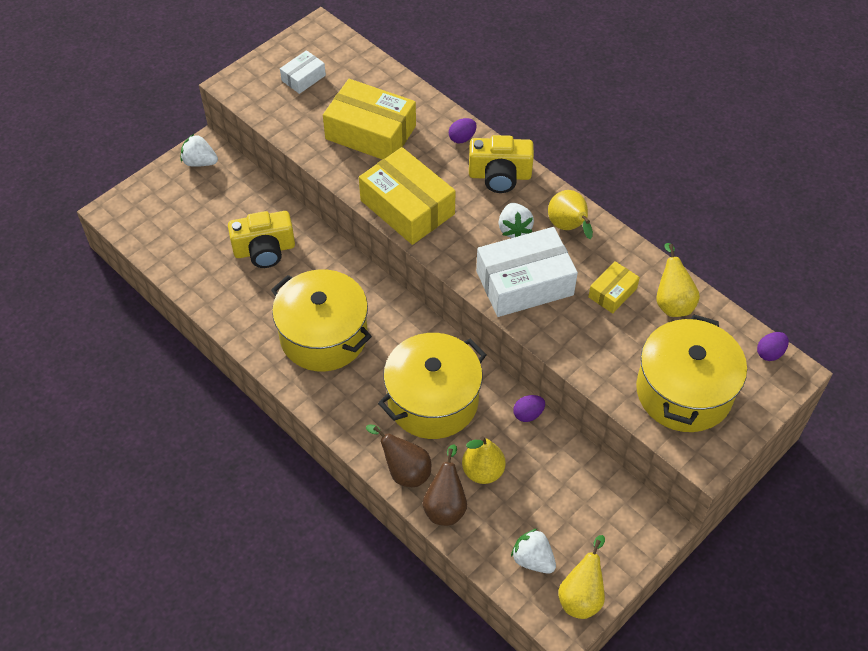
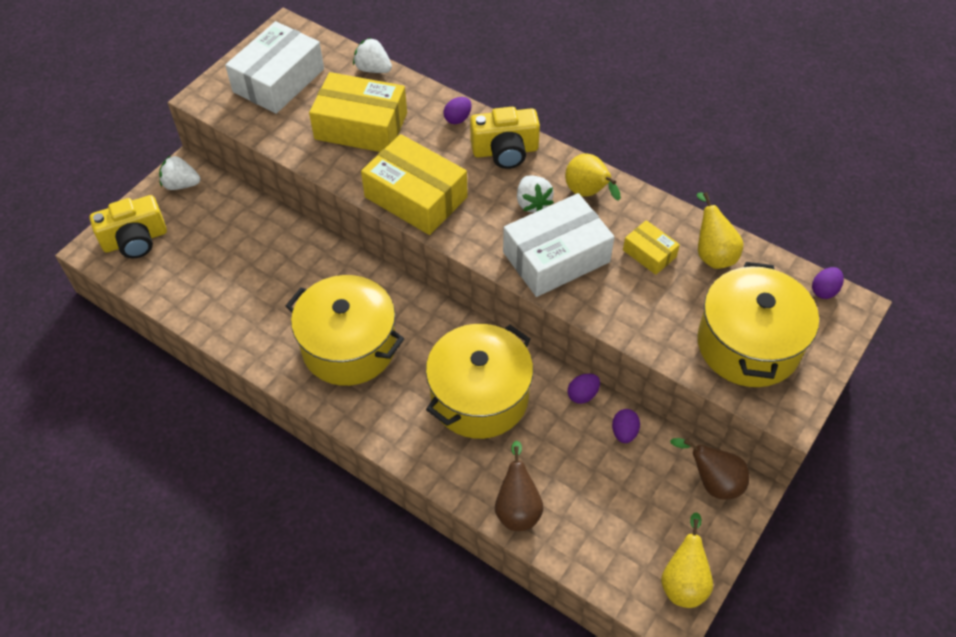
camera: 10 degrees left, 0 degrees up
(264, 250) = (268, 265): yellow camera -> yellow camera (135, 240)
(303, 78) = (278, 80): white box -> white box, size x1.99
(404, 471) = (465, 478): brown pear -> brown pear (713, 482)
(483, 471) = (549, 464): yellow pear -> none
(533, 559) = (623, 550): white strawberry -> white strawberry (373, 69)
(558, 454) = (624, 432): none -> purple egg
(612, 293) = (649, 253): yellow box -> yellow box turned 75 degrees counterclockwise

